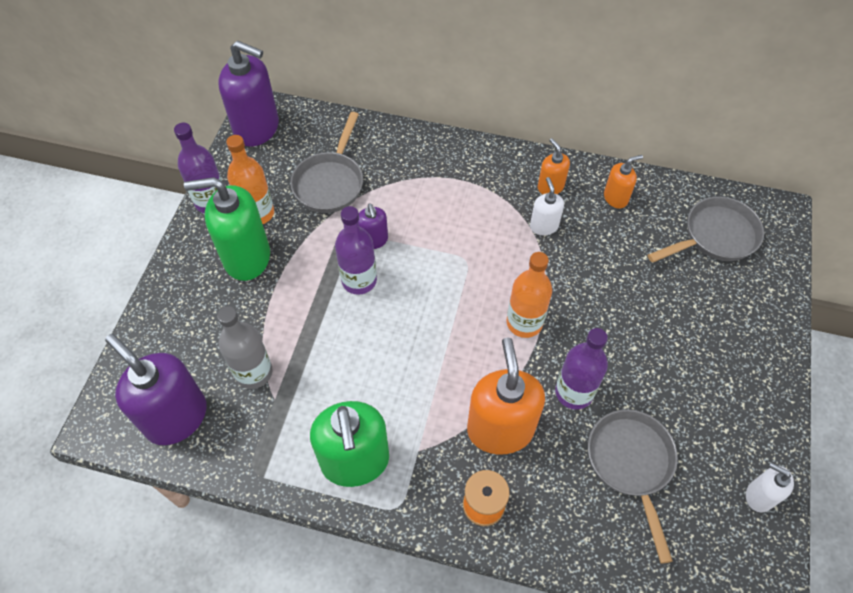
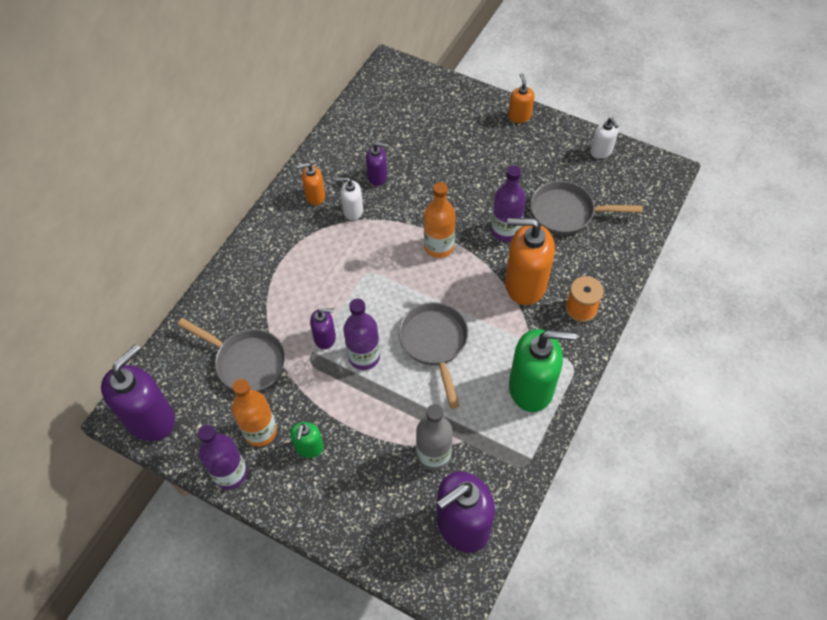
camera: 75 degrees left, 0 degrees up
(246, 257) = (309, 447): green soap dispenser -> green soap dispenser, size x0.51
(601, 239) = (377, 177): none -> purple soap dispenser
(615, 198) = (342, 156): orange soap dispenser -> orange soap dispenser (519, 116)
(715, 236) = (398, 108): grey pan -> grey pan (435, 343)
(759, 496) = (601, 151): white soap dispenser -> white soap dispenser turned 75 degrees counterclockwise

